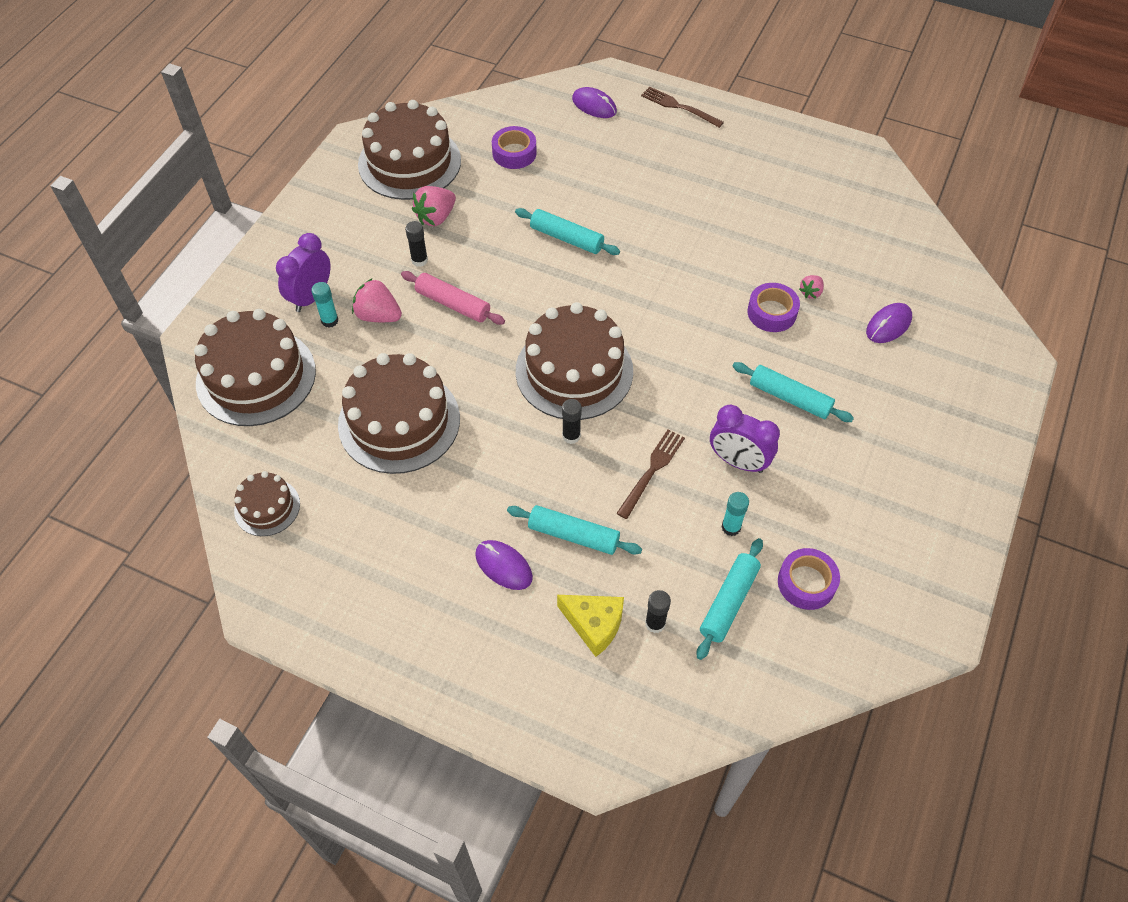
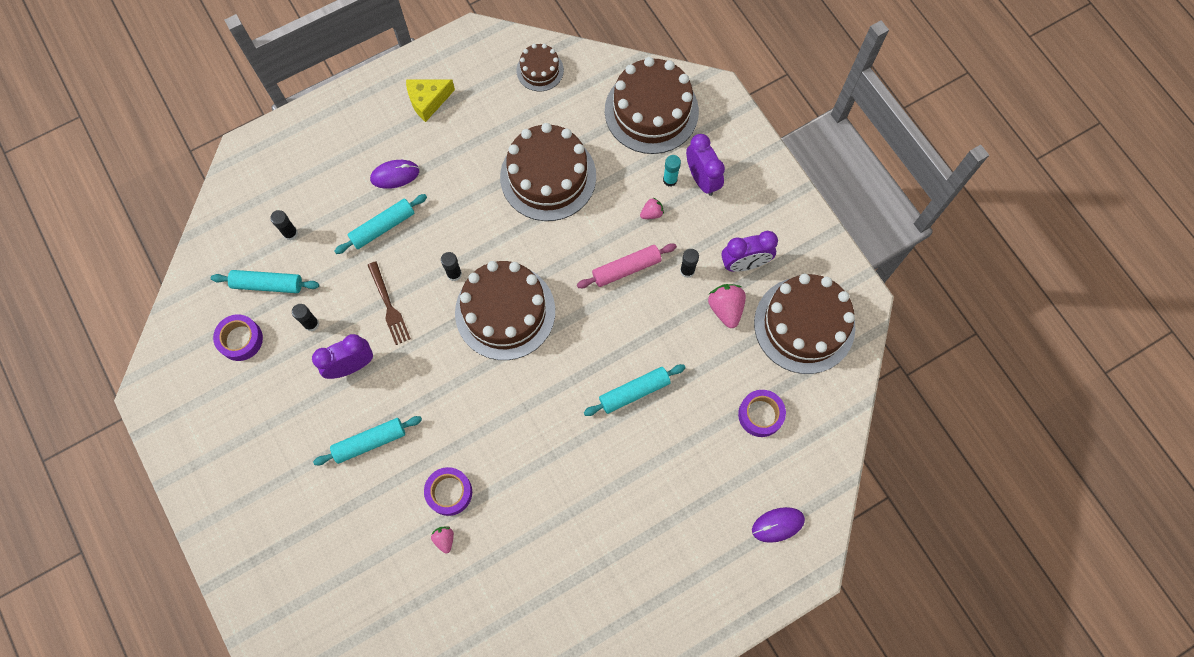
camera: 125 degrees right, 15 degrees up
(378, 315) = (651, 213): pink strawberry -> pink strawberry, size x0.57
(380, 225) = (744, 264): none -> purple clock
(594, 625) = (317, 200): yellow cheese -> yellow cheese (428, 101)
(678, 107) = (726, 601): brown fork -> none
(729, 602) = (267, 284): turquoise rolling pin -> turquoise rolling pin turned 60 degrees counterclockwise
(731, 527) = (311, 324): turquoise glue stick -> black glue stick
(888, 325) = (371, 573): purple mouse -> none

